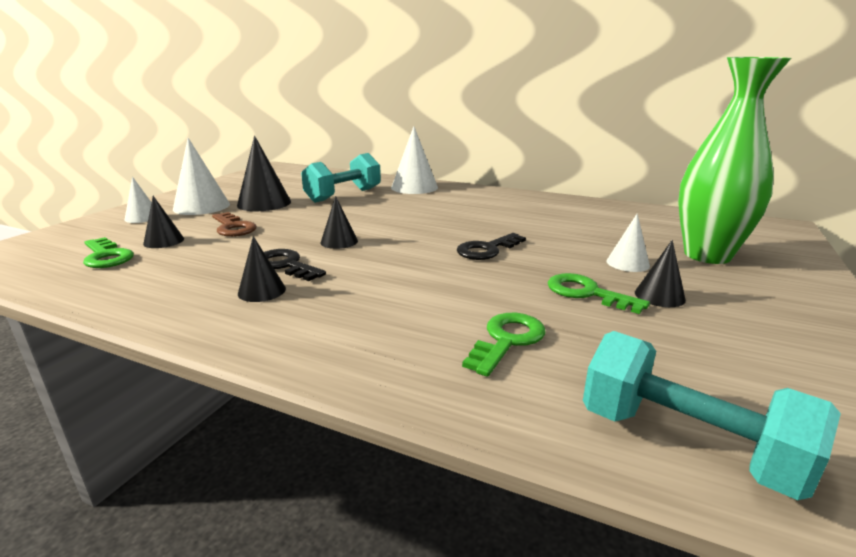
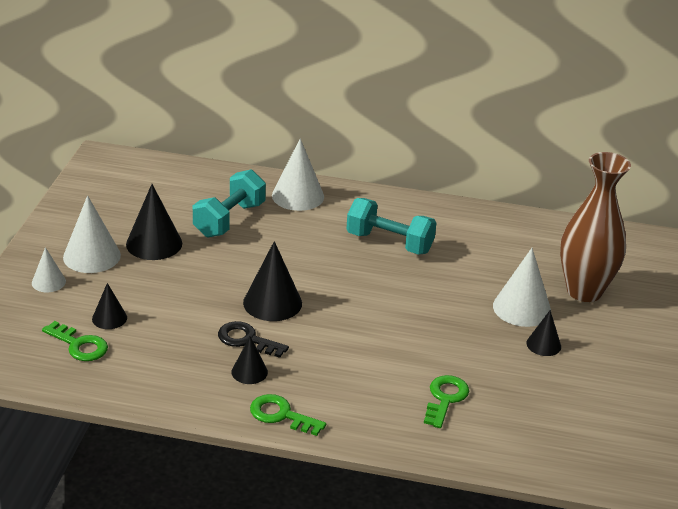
camera: 15 degrees left, 10 degrees up
(233, 228) = (157, 291): brown key -> none
(339, 241) = (272, 303): black cone -> black cone, size x1.74
(487, 250) = (406, 302): black key -> none
(587, 293) = (492, 347): green key -> green key (281, 415)
(627, 263) = (522, 308): white cone -> white cone, size x1.74
(687, 444) = (549, 455): turquoise dumbbell -> turquoise dumbbell (389, 243)
(707, 255) = (584, 291): green vase -> brown vase

